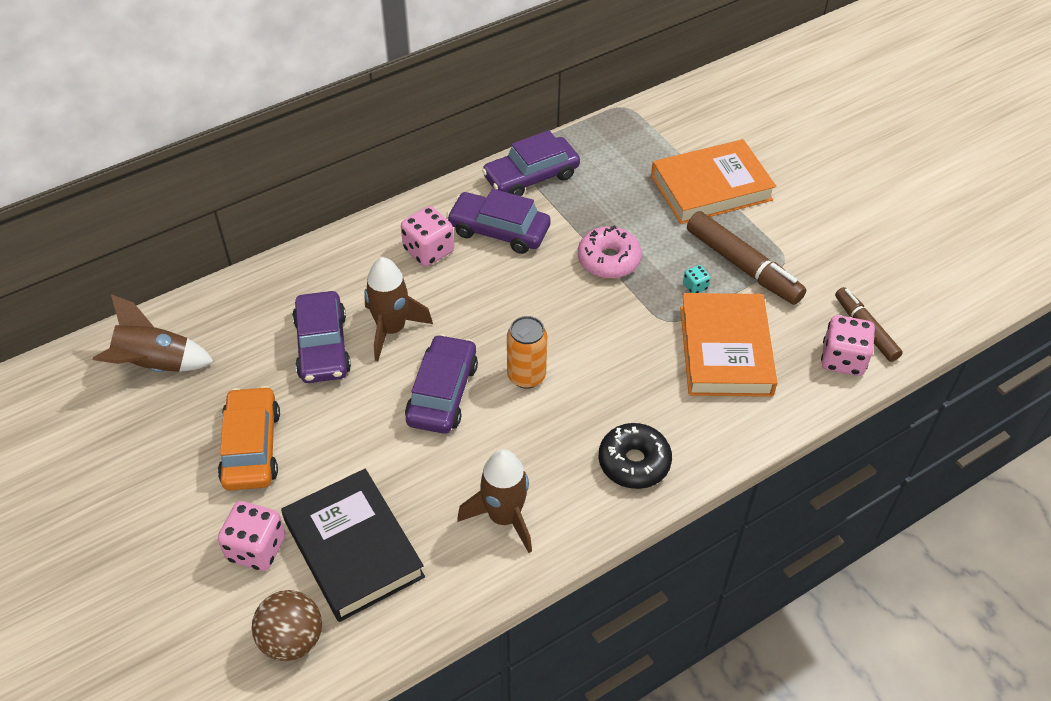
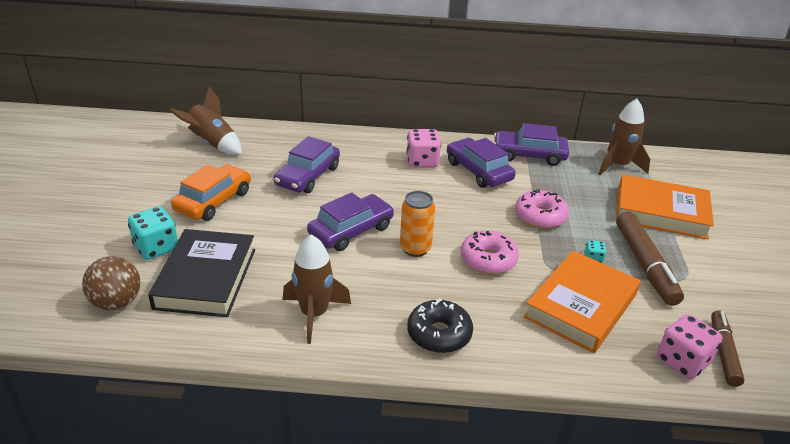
camera: 35 degrees right, 15 degrees down
(256, 548) = (156, 248): pink dice -> turquoise dice
(391, 329) = (356, 187): brown rocket -> brown rocket (618, 166)
(605, 347) = (488, 260): none -> pink donut

